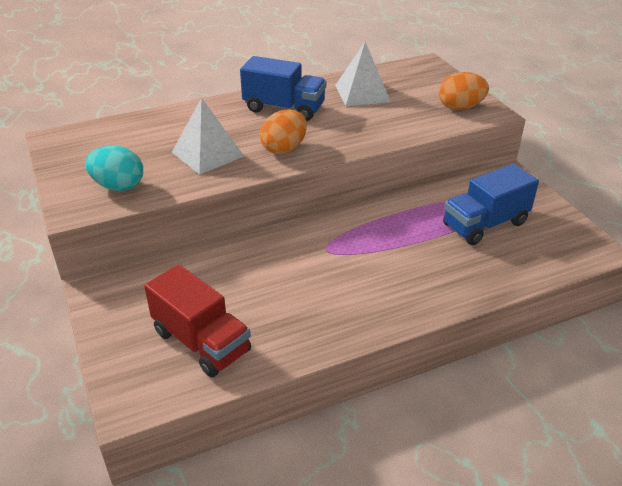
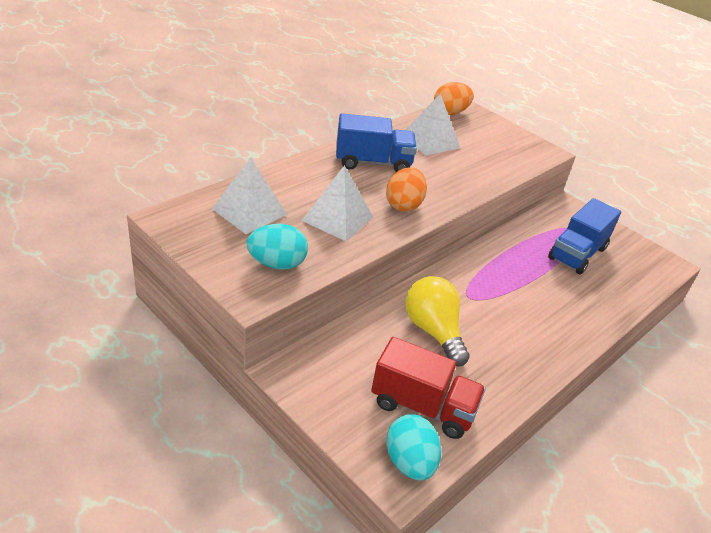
camera: 25 degrees left, 0 degrees up
(130, 140) = (249, 211): none -> white pyramid
(151, 389) = (409, 462): none -> turquoise egg
(264, 275) = (433, 331): none -> yellow light bulb
(460, 107) = (520, 149): orange egg -> orange egg (450, 112)

